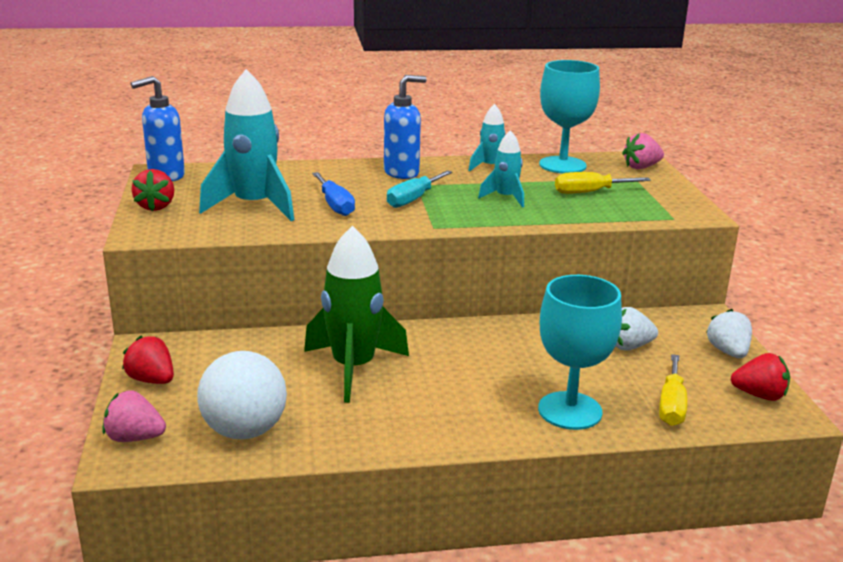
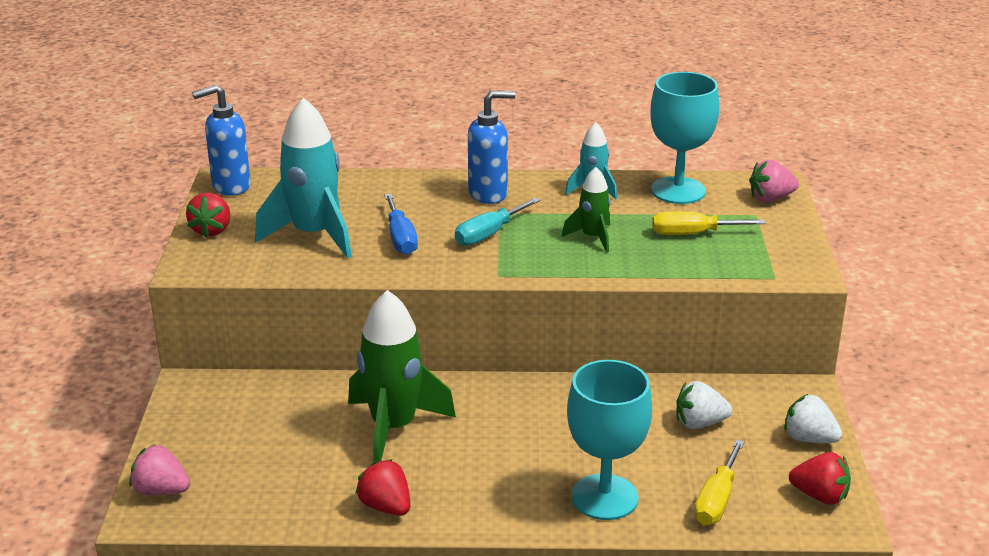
camera: 10 degrees right, 5 degrees up
(152, 380) = (188, 426): red strawberry -> red strawberry (386, 506)
(245, 431) = (268, 492): white ball -> none
(505, 198) = (592, 237): turquoise rocket -> green rocket
(728, 352) = (809, 438): white strawberry -> white strawberry turned 60 degrees counterclockwise

